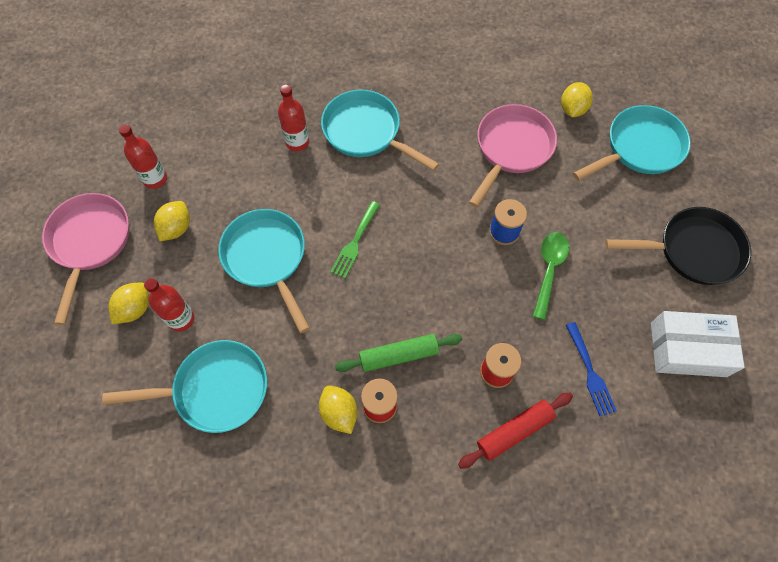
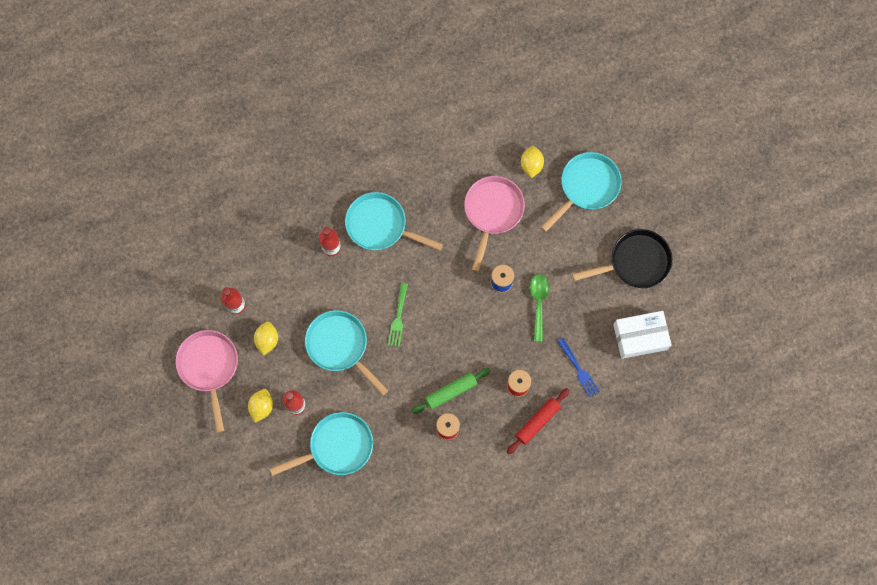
camera: 15 degrees left, 10 degrees up
(339, 413) = (423, 440): yellow lemon -> none

